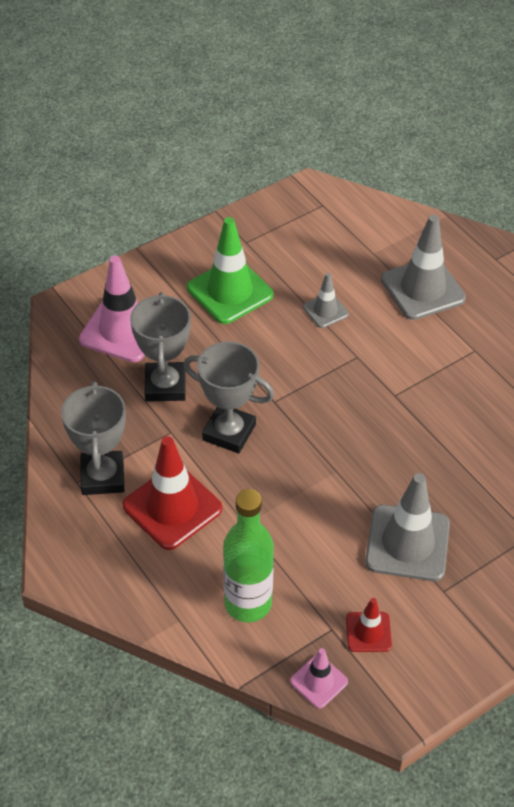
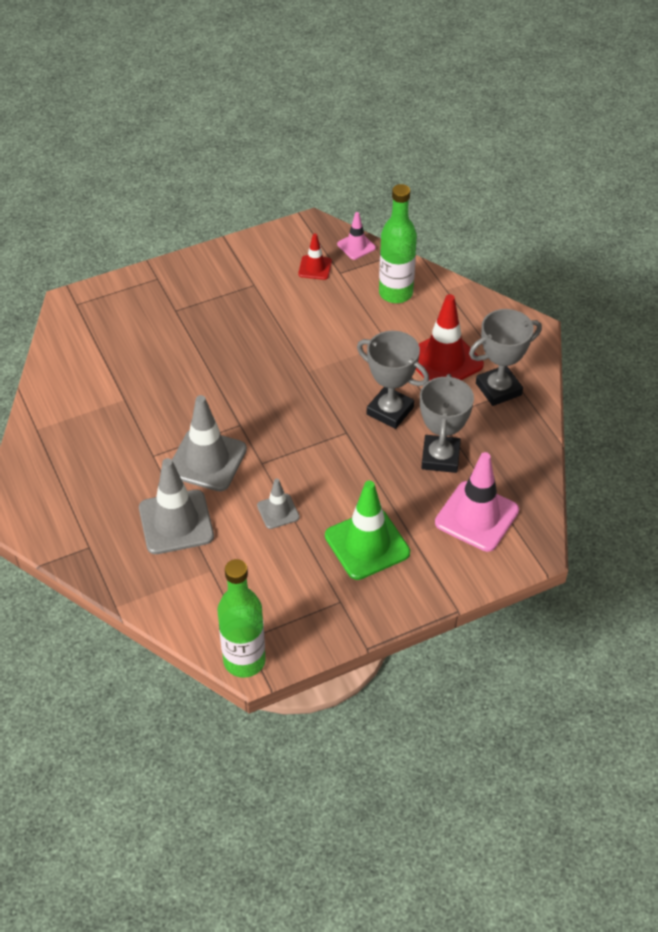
camera: 170 degrees left, 0 degrees up
(103, 477) = (498, 389): grey trophy -> grey trophy turned 60 degrees clockwise
(319, 189) = (244, 661): none -> green bottle
(407, 543) = (269, 316): grey traffic cone -> grey traffic cone (207, 460)

